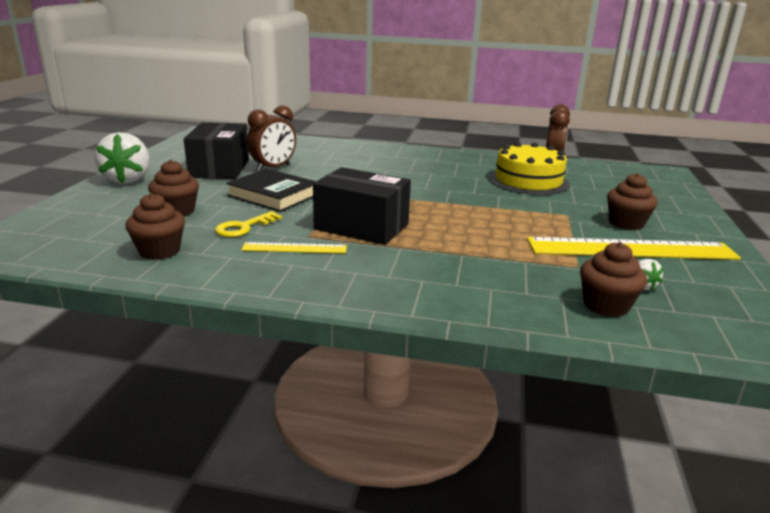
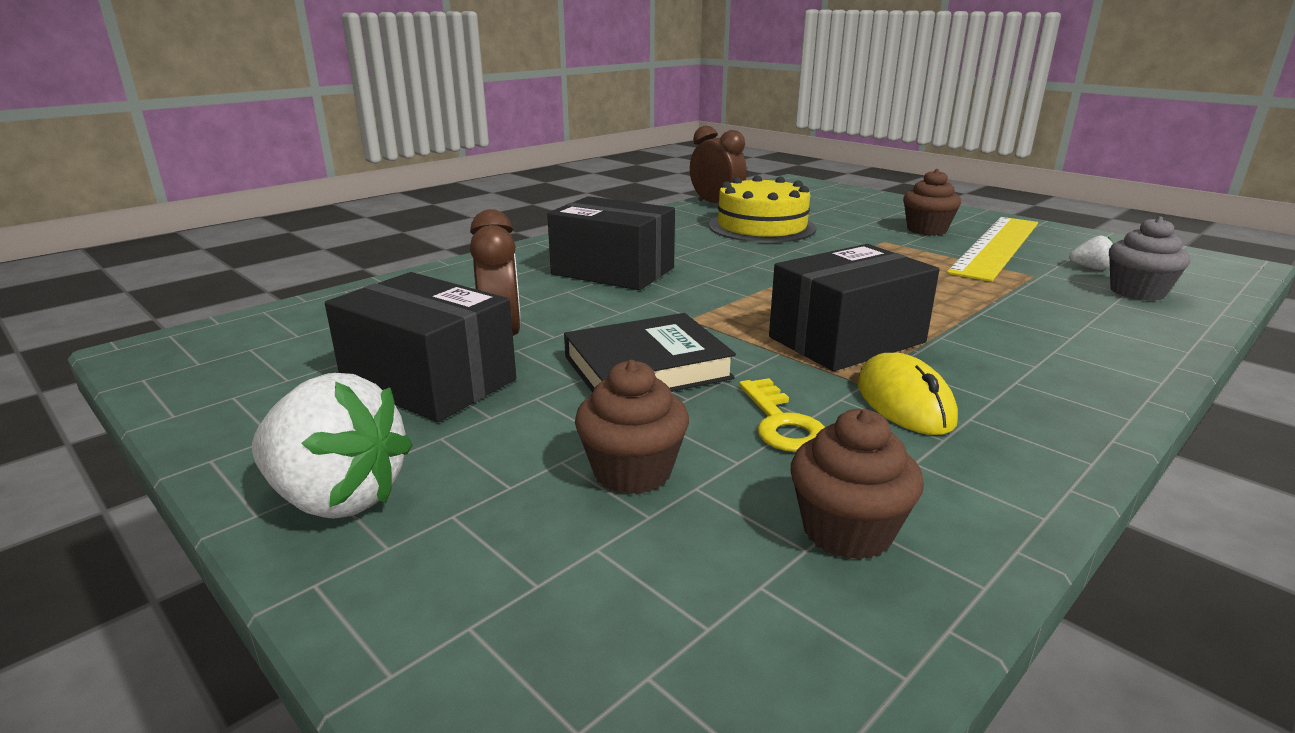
camera: 55 degrees left, 0 degrees up
(294, 248) = (904, 402): yellow ruler -> yellow mouse
(385, 167) = (613, 271): none -> black box
(606, 305) = (1137, 292): brown cupcake -> grey cupcake

